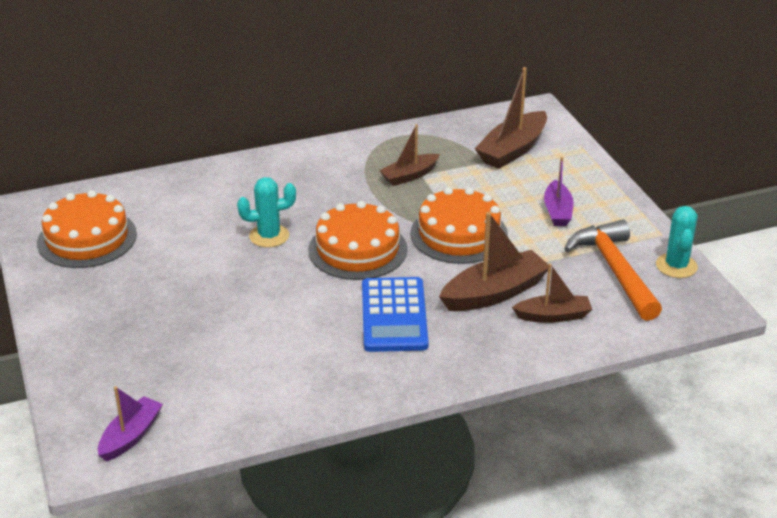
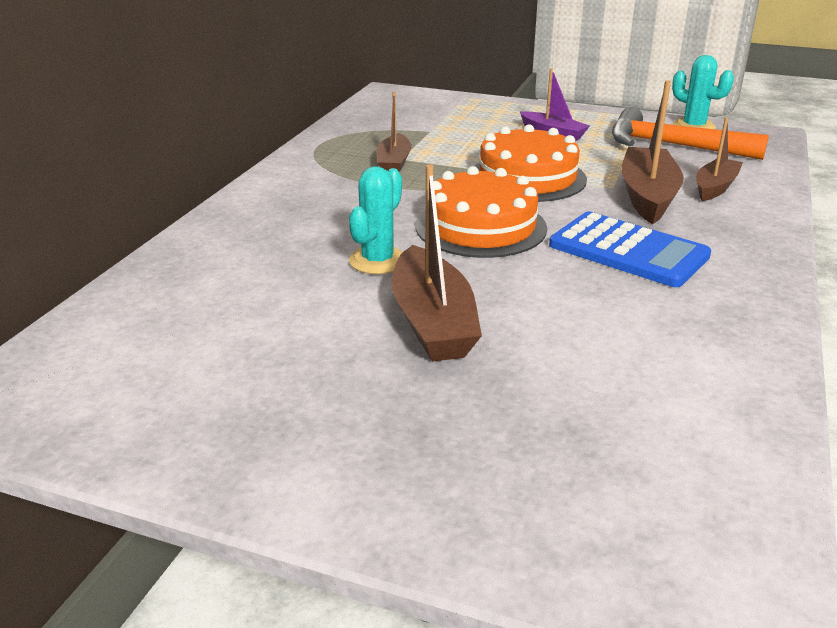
camera: 50 degrees left, 5 degrees down
(87, 238) = (159, 383): orange cake -> none
(131, 436) = (712, 534): purple boat -> none
(512, 150) = (430, 117): brown boat -> brown boat (432, 322)

